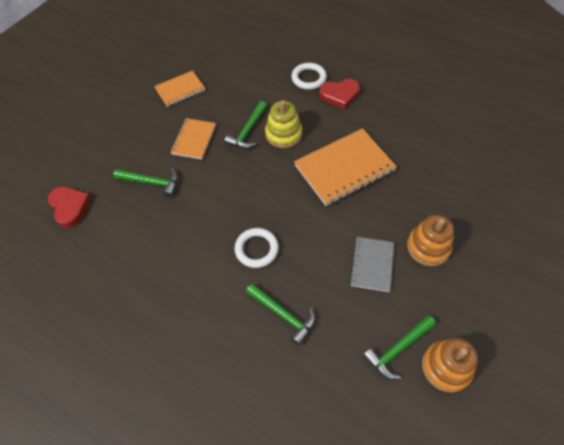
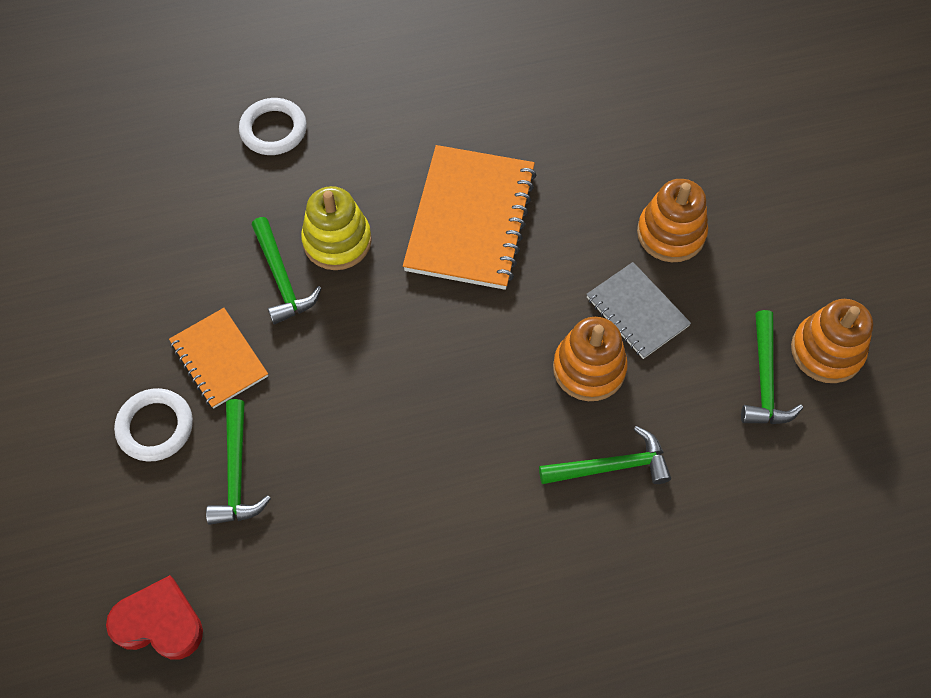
camera: 50 degrees left, 5 degrees up
(152, 182) = (237, 473): green hammer -> green hammer turned 120 degrees clockwise
(180, 90) = (97, 304): orange notebook -> none
(256, 249) = (488, 422): white ring -> white ring (155, 427)
(322, 267) = (589, 368): none -> orange stacking toy
(339, 95) = (346, 121): red heart -> none

